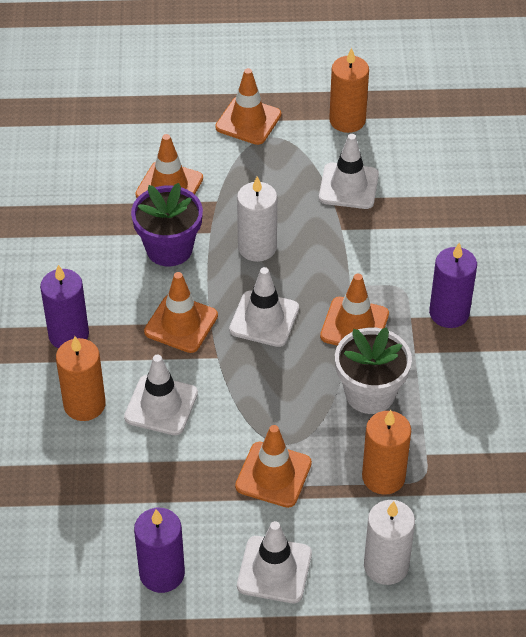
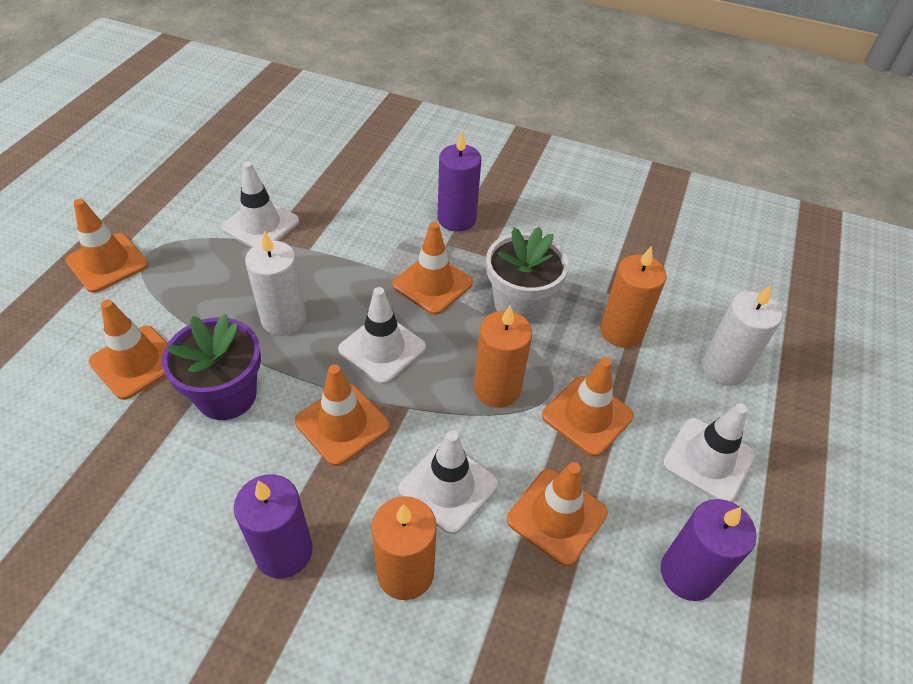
camera: 70 degrees left, 0 degrees up
(169, 479) = (556, 516): none -> orange traffic cone
(347, 120) = (178, 195): orange candle -> orange candle (497, 388)

